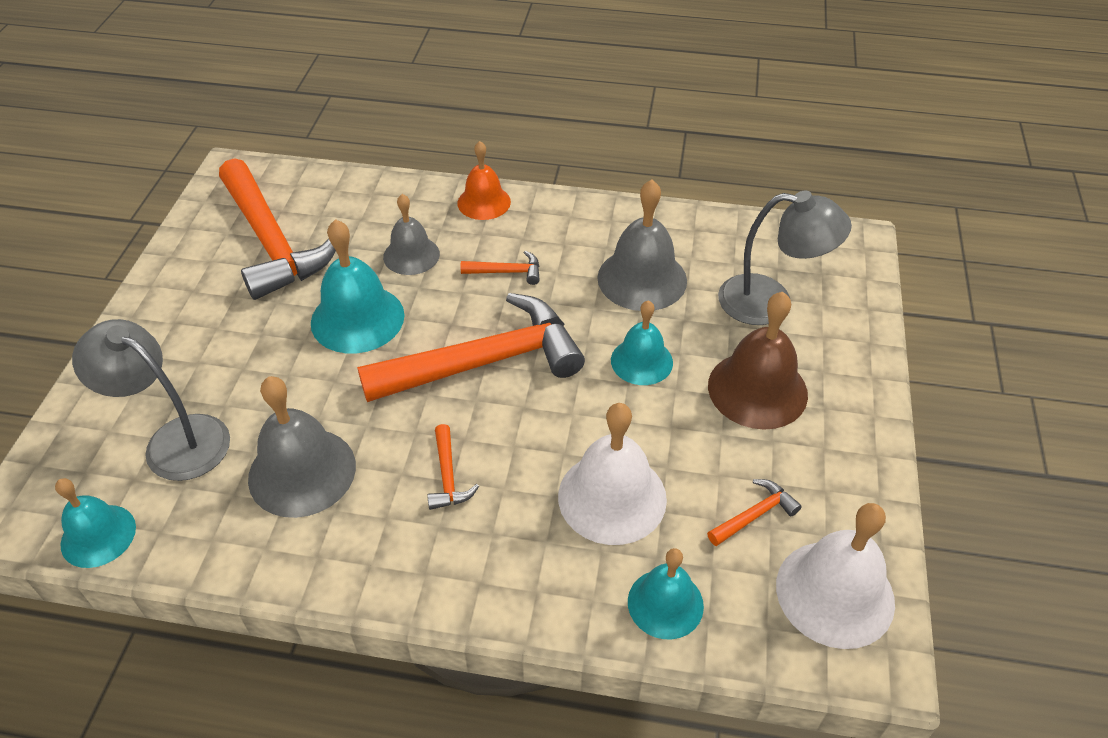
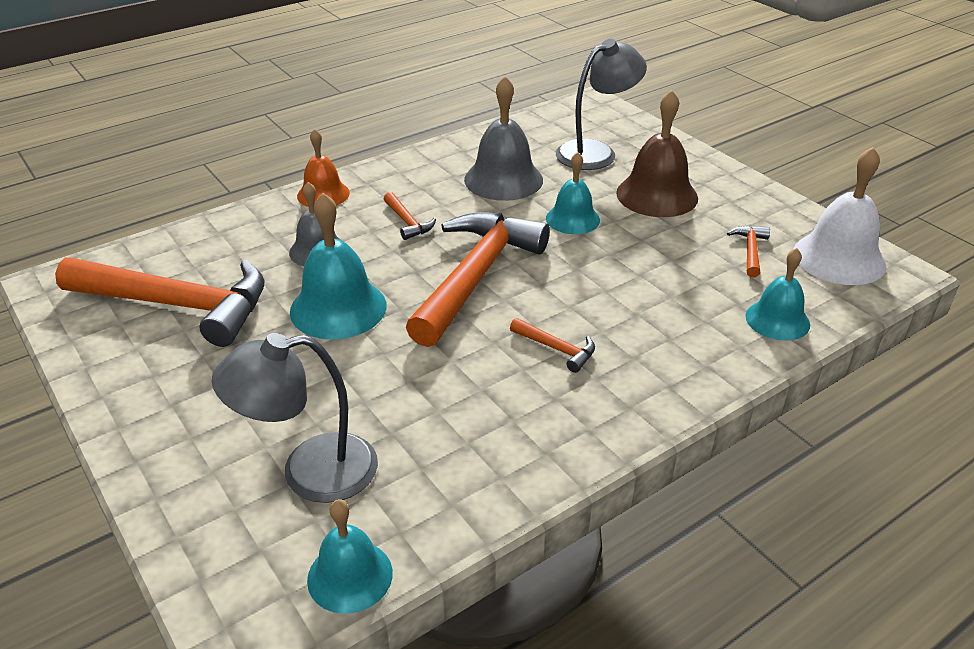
camera: 45 degrees left, 10 degrees down
(302, 471) = (451, 417): grey bell -> none
(507, 272) = (407, 222): orange hammer -> orange hammer turned 105 degrees clockwise
(612, 497) = (668, 292): white bell -> none

